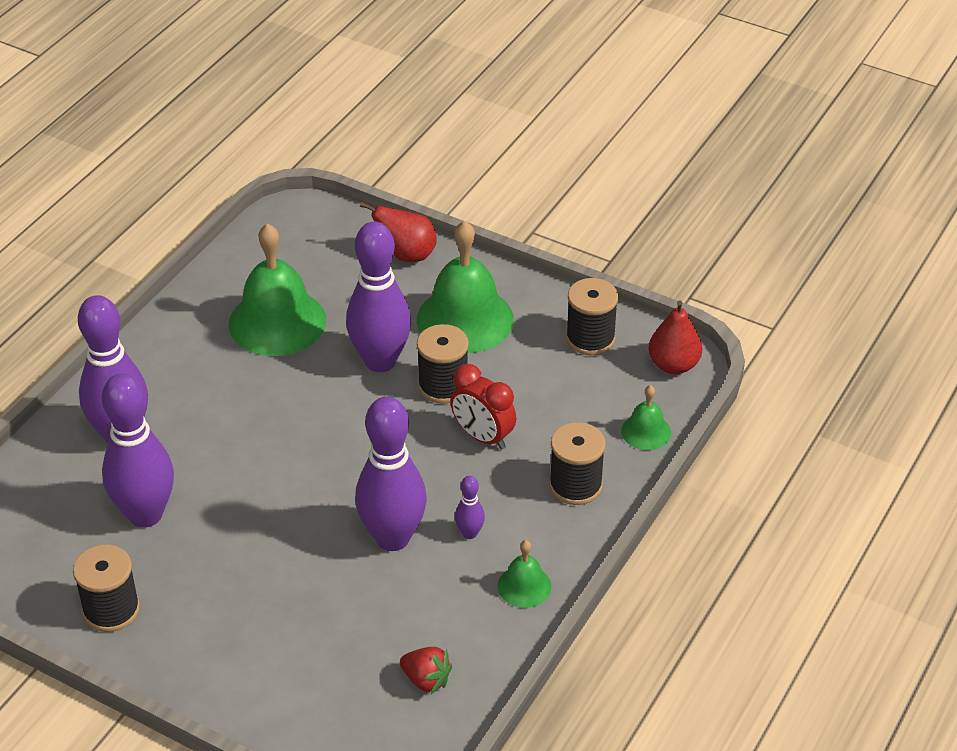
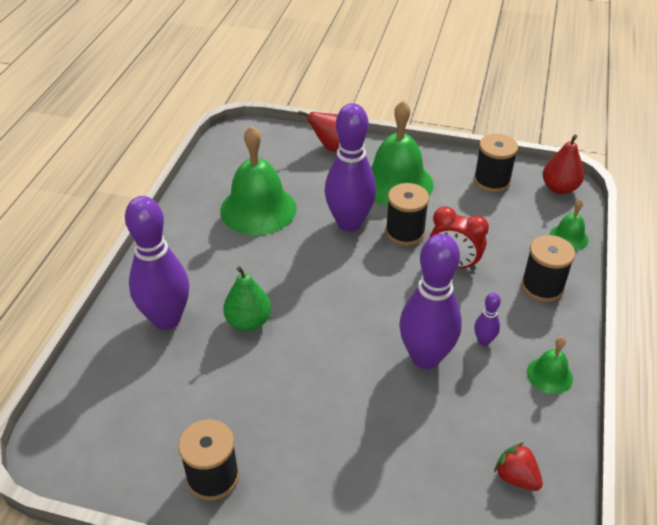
camera: 15 degrees left, 0 degrees up
(145, 514) = (211, 382): purple bowling pin -> none
(211, 457) = (248, 322): none -> green pear
(426, 680) = (516, 477): red strawberry -> red strawberry turned 150 degrees counterclockwise

